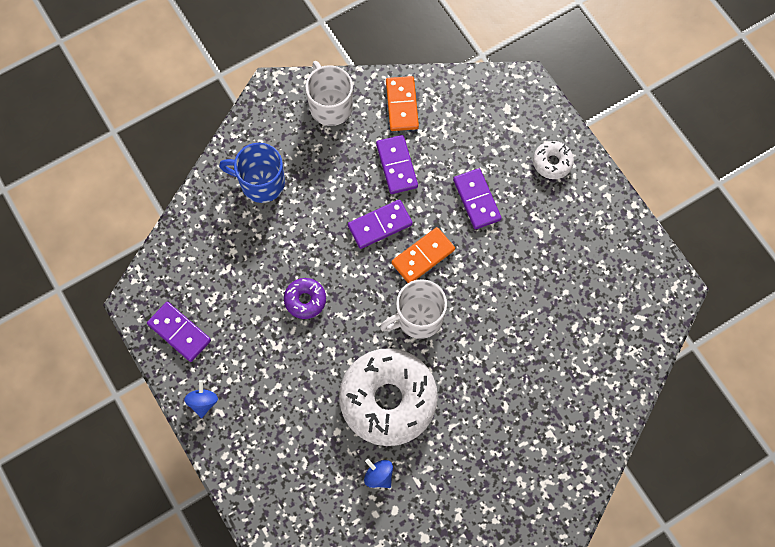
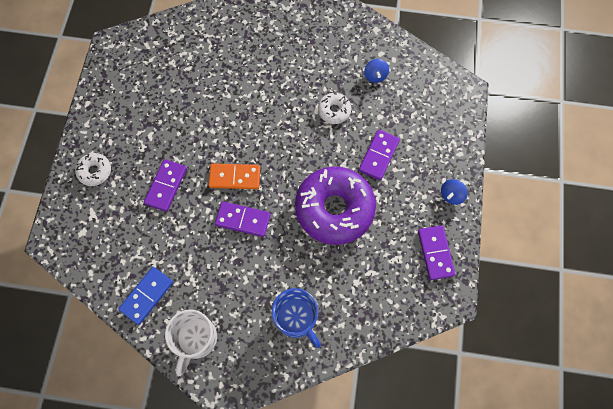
camera: 140 degrees left, 0 degrees up
(305, 300) = (334, 209): purple donut -> purple donut, size x2.24
(388, 400) = (334, 111): white donut -> white donut, size x0.45
(397, 166) = (193, 252): purple domino -> purple domino (378, 155)
(402, 105) = (147, 296): orange domino -> blue domino
(418, 318) = (273, 142): white mug -> none

